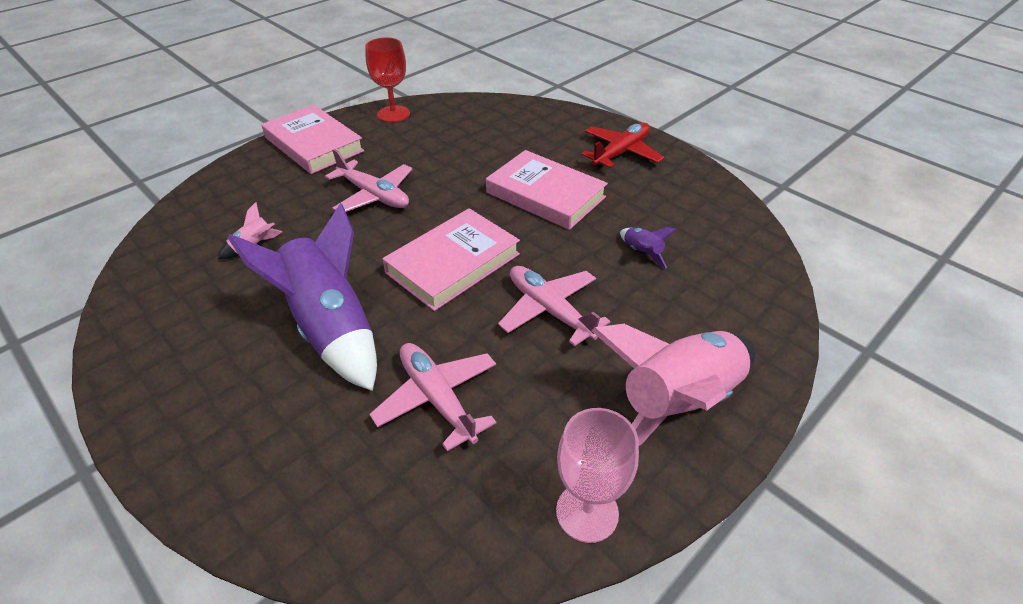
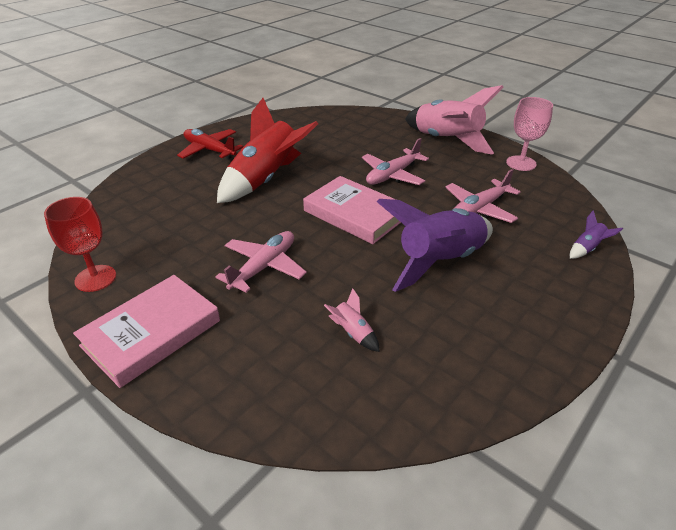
camera: 95 degrees left, 5 degrees down
(545, 195) = (266, 180): pink book -> red rocket
(642, 252) = (331, 146): purple rocket -> purple rocket (587, 249)

